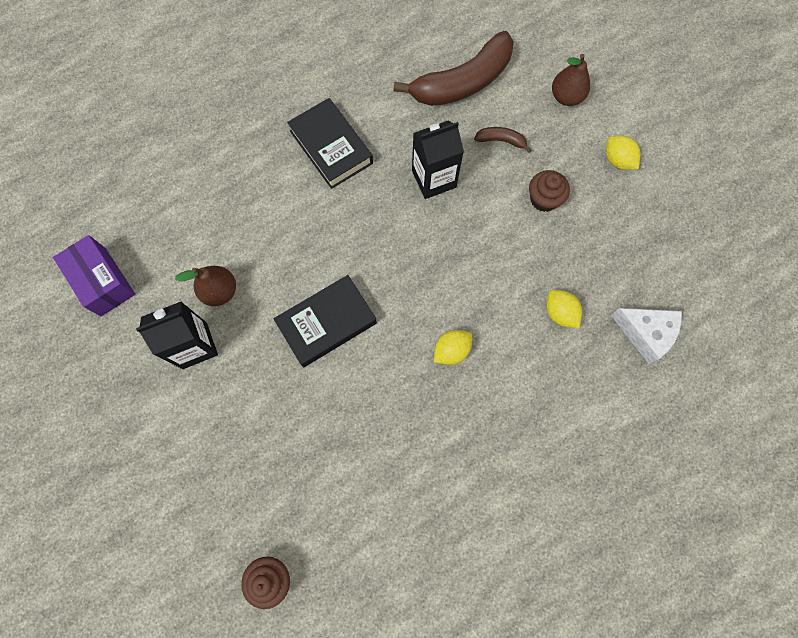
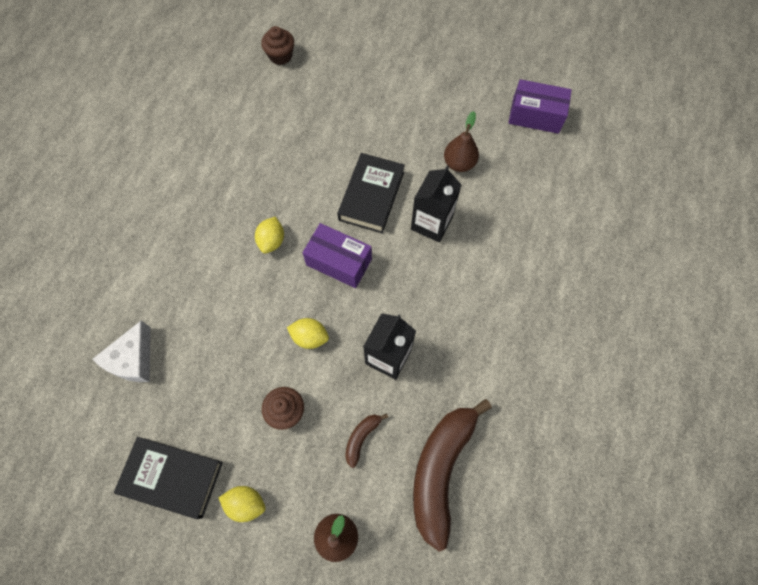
camera: 140 degrees right, 5 degrees down
(194, 345) = (440, 124): black carton -> black carton (431, 223)
(331, 147) = (490, 318): black book -> black book (172, 477)
(408, 284) = (339, 262): none -> purple box
(501, 141) = (361, 438): brown banana -> brown banana turned 150 degrees clockwise
(559, 313) = (210, 325): yellow lemon -> yellow lemon (310, 337)
(645, 333) = (133, 359): white cheese -> white cheese turned 60 degrees counterclockwise

